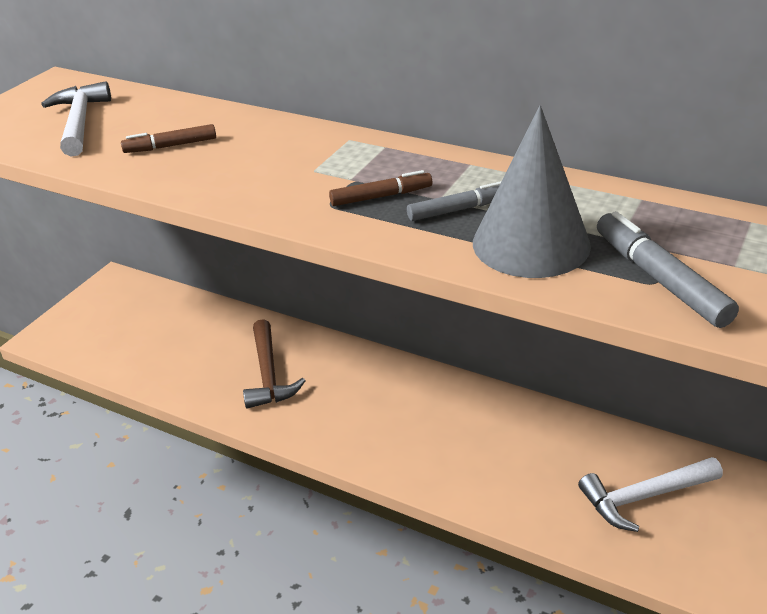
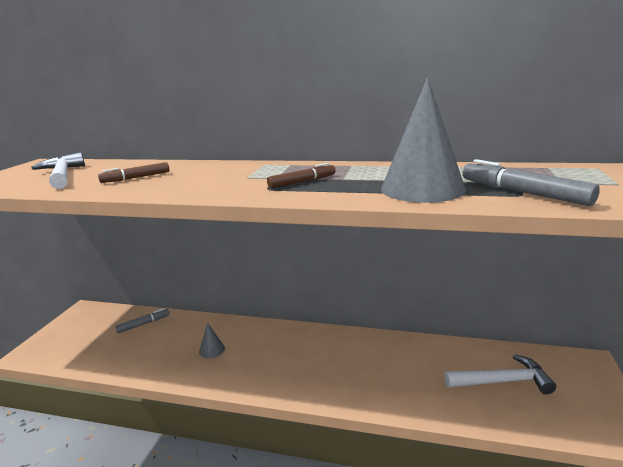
camera: 15 degrees left, 15 degrees down
(269, 374) = (212, 350): brown hammer -> grey cone
(458, 209) = (360, 181): grey marker -> grey marker (143, 324)
(644, 497) = (502, 381): white hammer -> white hammer turned 150 degrees counterclockwise

